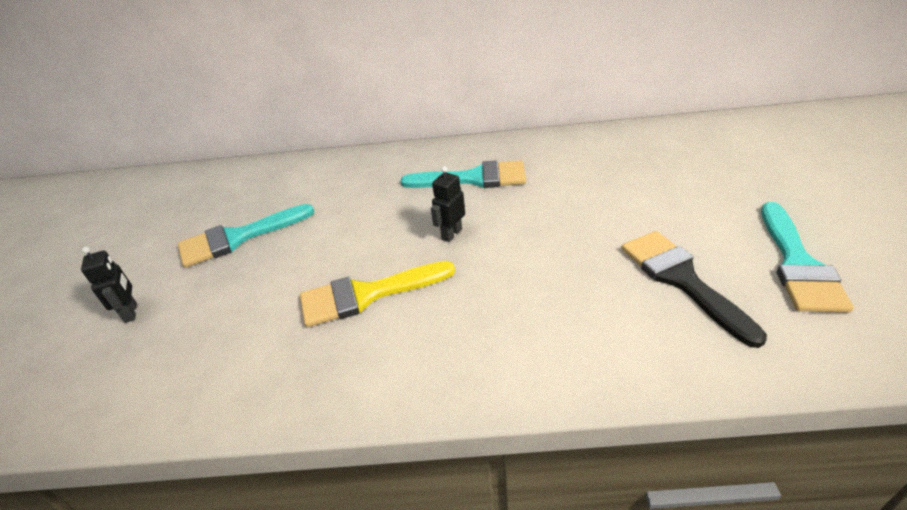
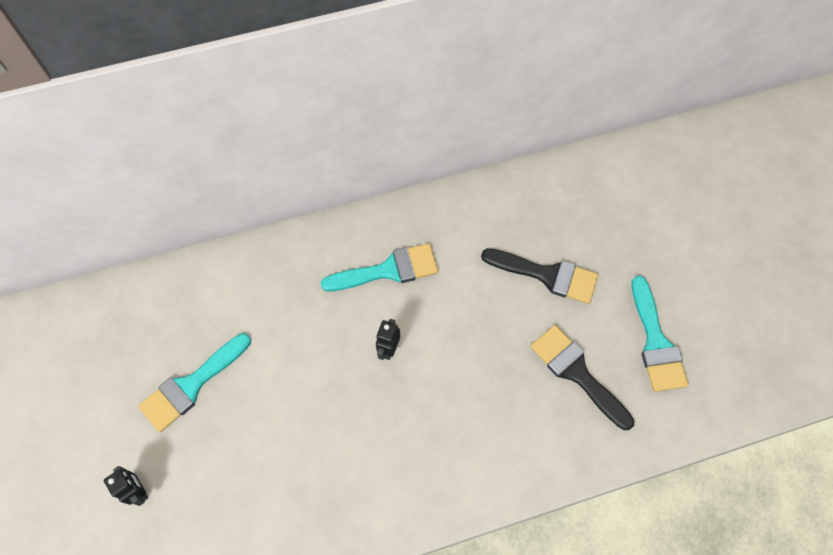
camera: 20 degrees left, 25 degrees up
(367, 295) = (339, 432): yellow brush -> none
(652, 196) = (547, 275): none -> black brush

